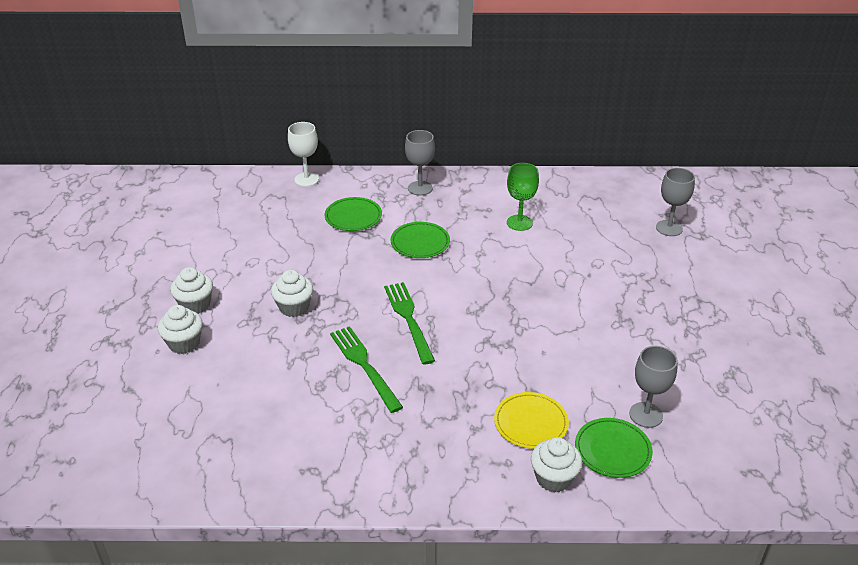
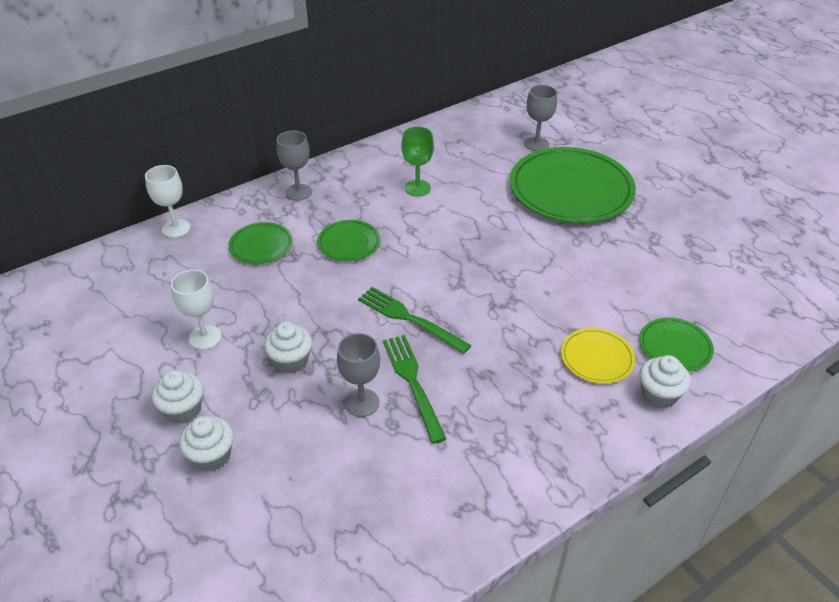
camera: 35 degrees left, 5 degrees up
(253, 264) = (205, 337): none -> white goblet
(363, 365) = (412, 382): green fork -> green fork turned 45 degrees clockwise
(646, 415) = (668, 305): grey goblet -> grey goblet (362, 402)
(659, 279) = (571, 189): none -> green plate

